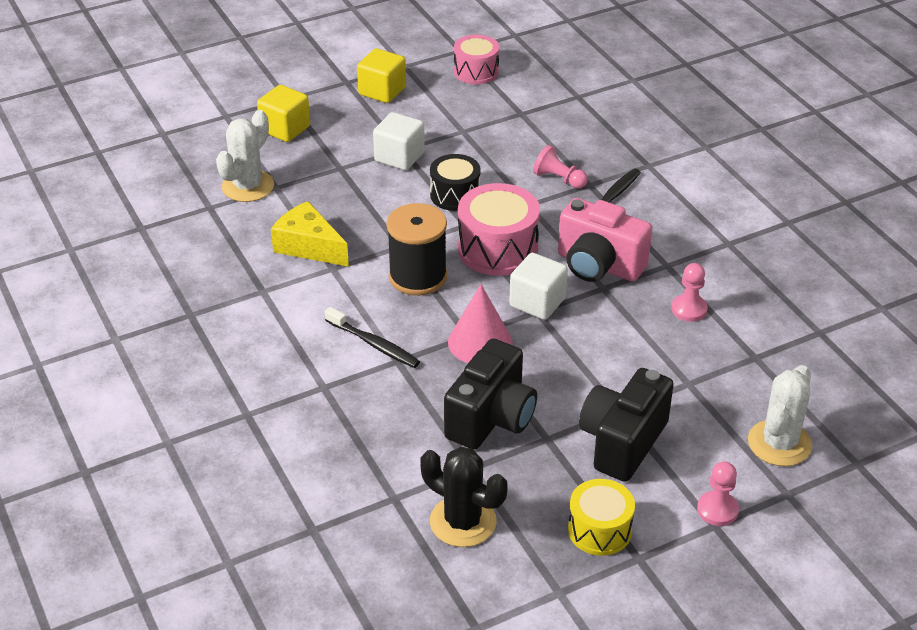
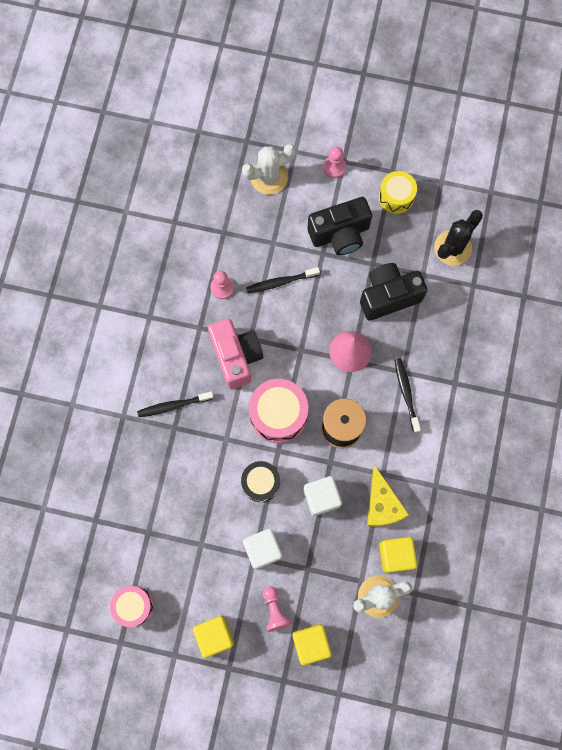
camera: 140 degrees left, 35 degrees up
(257, 220) = (396, 555): none -> yellow cube
(463, 521) = (452, 248): black cactus -> black cactus turned 60 degrees clockwise
(537, 302) = (295, 356): white cube -> white cube (321, 497)
(559, 179) = (187, 447): pink pawn -> pink pawn (275, 610)
(632, 353) = (281, 282): none -> black toothbrush

